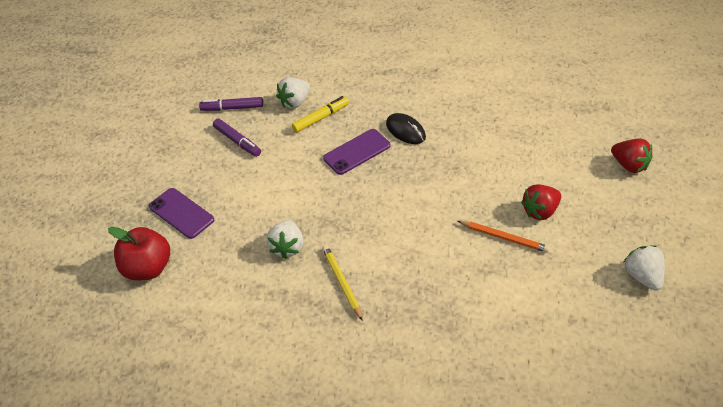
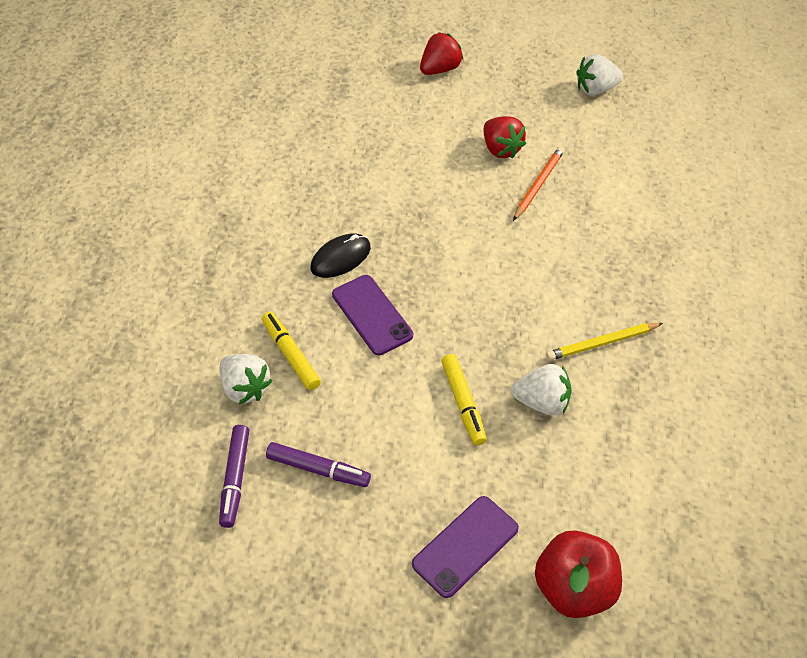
camera: 90 degrees left, 5 degrees up
(237, 141) = (318, 469): purple marker -> purple marker turned 60 degrees clockwise
(286, 205) = (463, 403): none -> yellow marker

